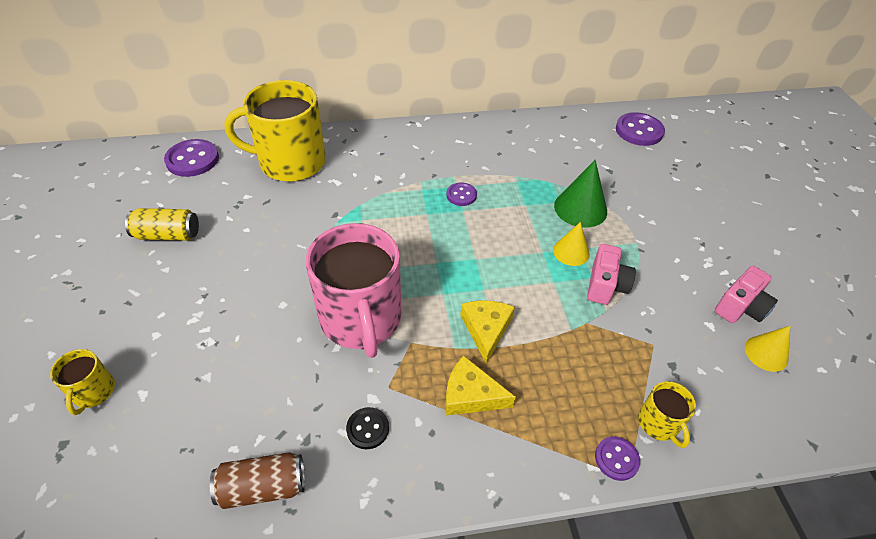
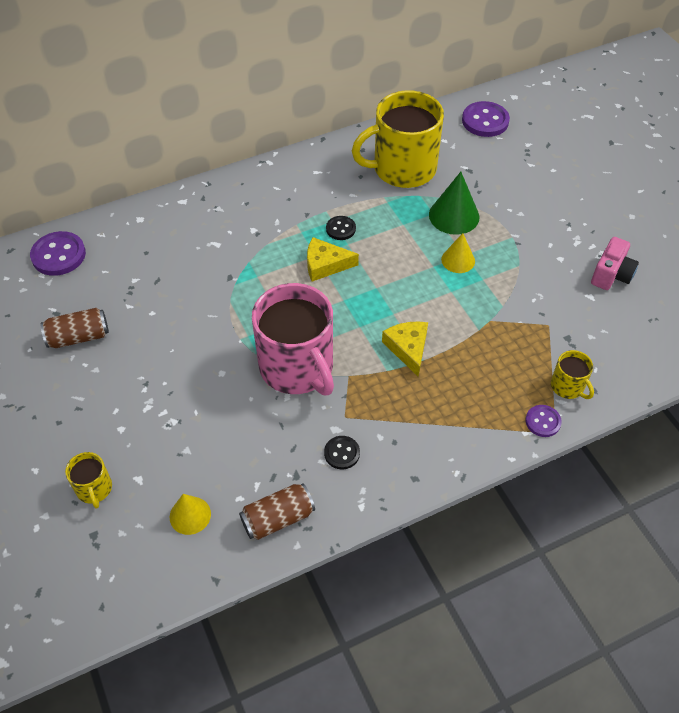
camera: 15 degrees left, 5 degrees up
(168, 235) = (78, 337): yellow can -> brown can
(291, 162) = (160, 234): yellow mug -> yellow mug (403, 168)
(461, 195) = (340, 229): purple button -> black button
(471, 395) = (414, 405): yellow cheese -> yellow cheese (325, 265)
(605, 285) = (496, 283): pink camera -> none
(766, 353) = (638, 308): yellow cone -> yellow cone (190, 515)

